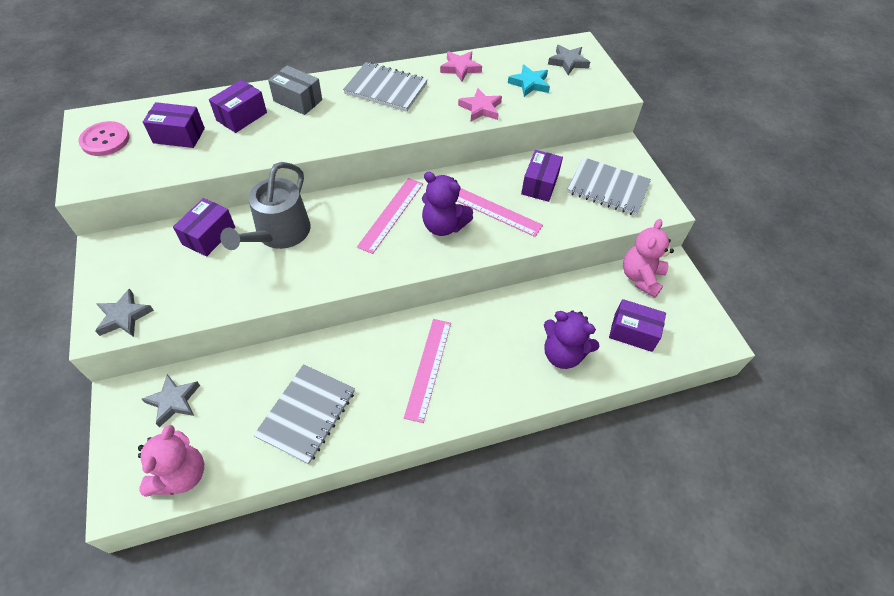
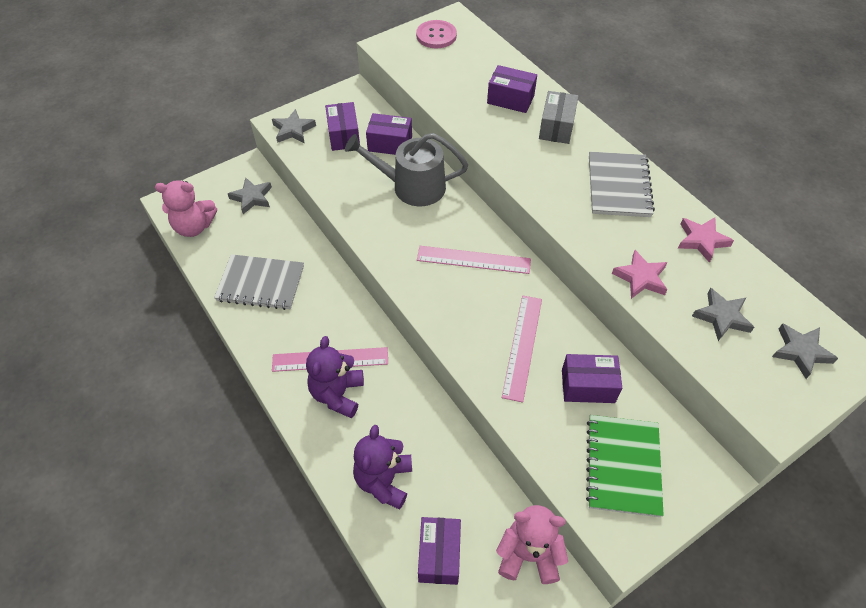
camera: 75 degrees right, 0 degrees up
(179, 135) = (464, 72): purple box -> purple box (344, 135)
(443, 226) = (478, 308): purple teddy bear -> purple teddy bear (337, 394)
(529, 84) = (722, 317): turquoise star -> grey star
(608, 188) = (623, 466): grey notebook -> green notebook

